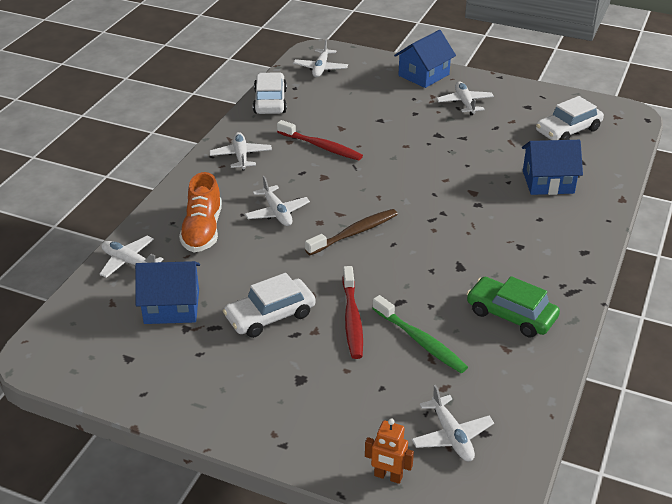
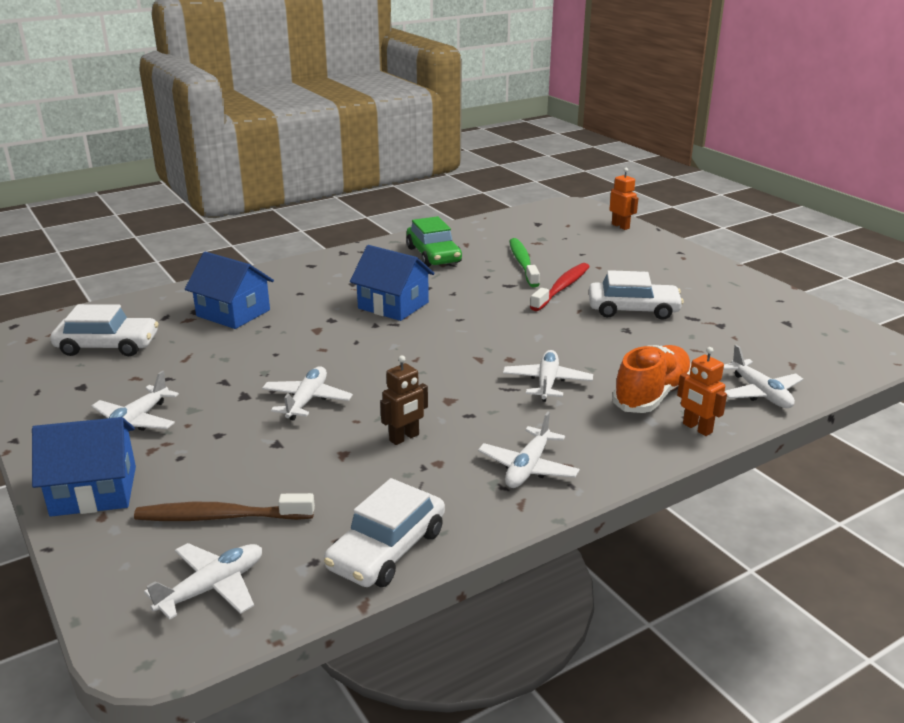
camera: 145 degrees left, 10 degrees down
(161, 216) = (697, 428): none -> orange robot
(171, 307) = (727, 343): blue house -> blue house (393, 305)
(321, 146) = (404, 438): red toothbrush -> brown robot
(354, 233) = (485, 338): brown toothbrush -> brown toothbrush (220, 517)
(451, 436) = (560, 227): white plane -> white plane (307, 400)

